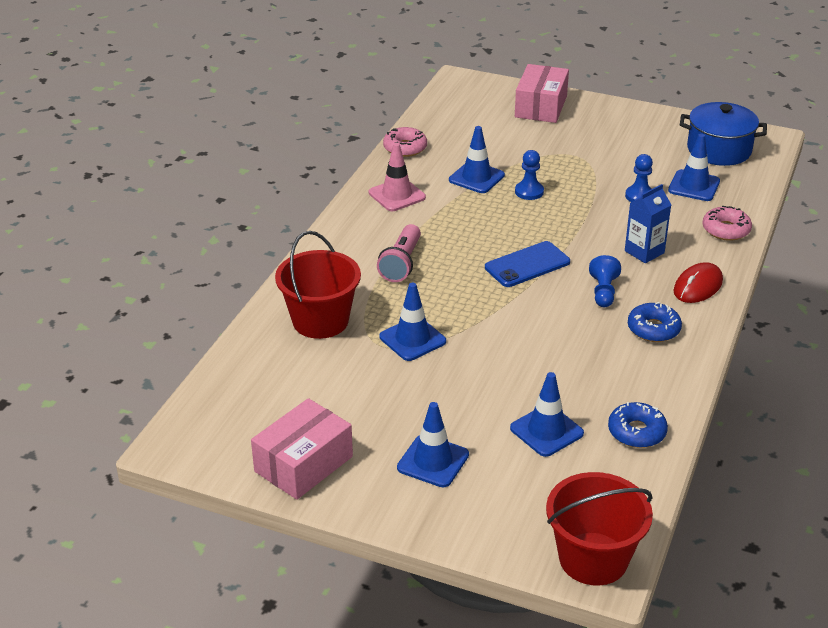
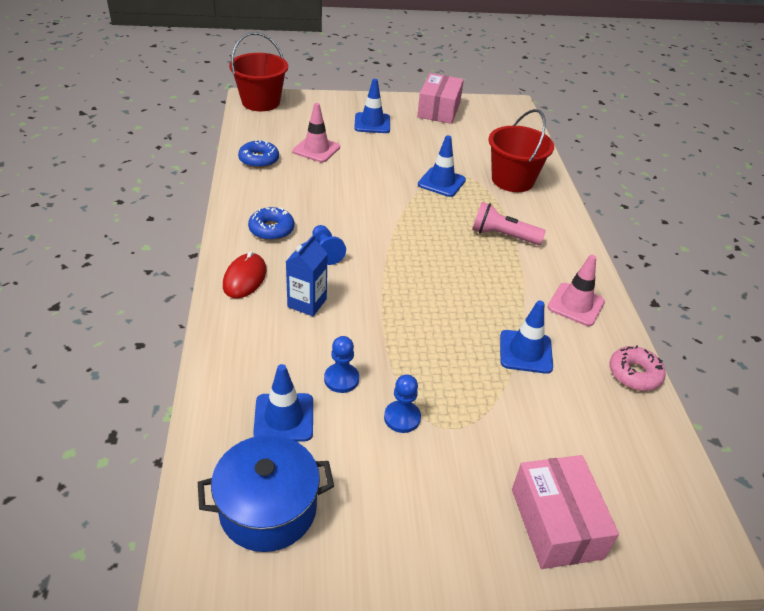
camera: 150 degrees right, 5 degrees up
(401, 263) = (503, 236): pink flashlight -> pink flashlight turned 60 degrees counterclockwise
(527, 265) = (404, 261): blue phone -> none
(529, 192) = (460, 348): blue pawn -> blue pawn (402, 418)
(546, 431) = (316, 149): blue traffic cone -> pink traffic cone
(726, 230) = (231, 356): pink donut -> none

